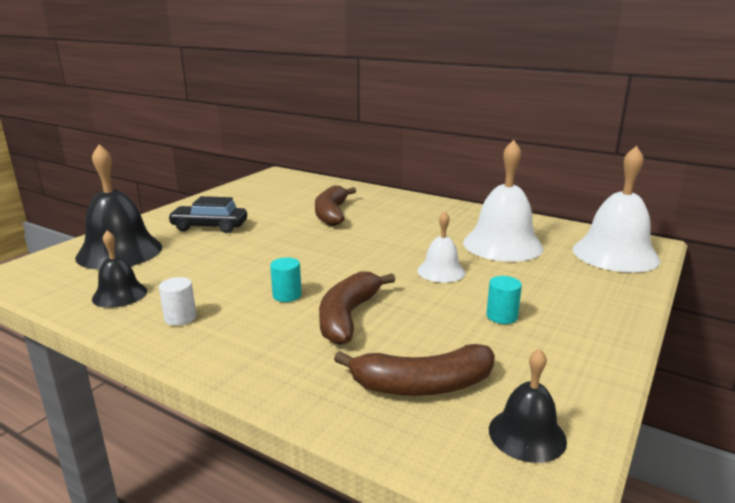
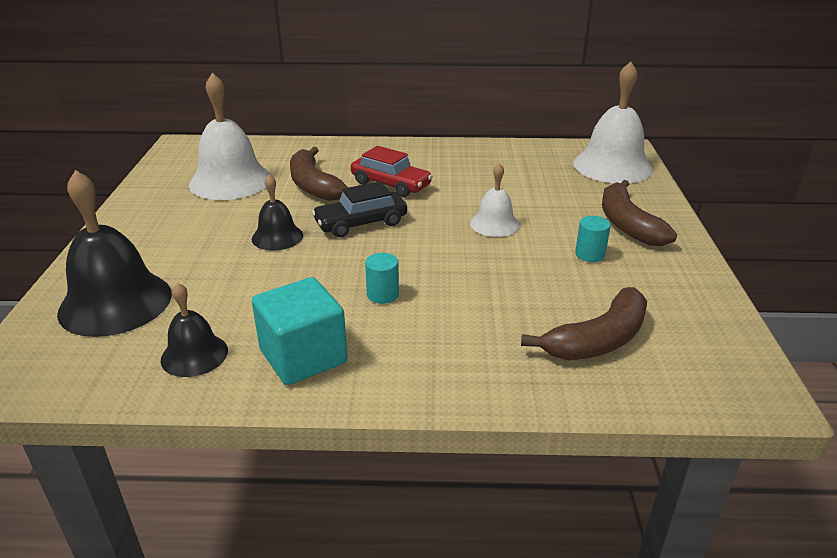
camera: 30 degrees left, 10 degrees up
(180, 318) = (303, 356): white cylinder -> turquoise cube
(209, 227) = (189, 238): black car -> black car (361, 223)
(348, 316) = (466, 298): brown banana -> brown banana (627, 224)
(390, 225) = (391, 184): none -> red car
(502, 244) = (516, 180): white bell -> white bell (230, 181)
(527, 434) = (708, 351): black bell -> black bell (277, 237)

